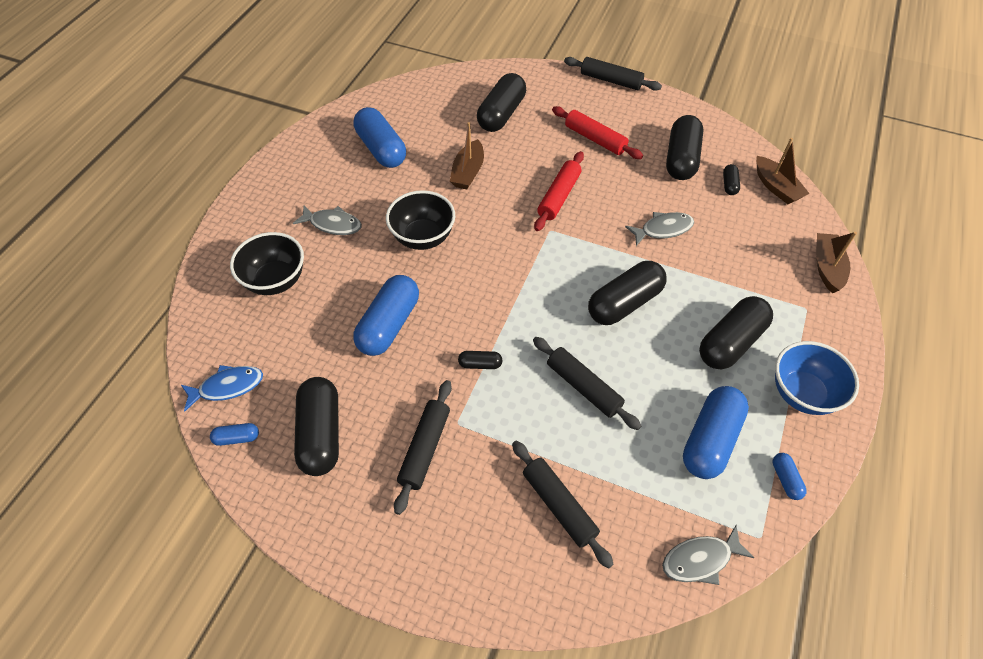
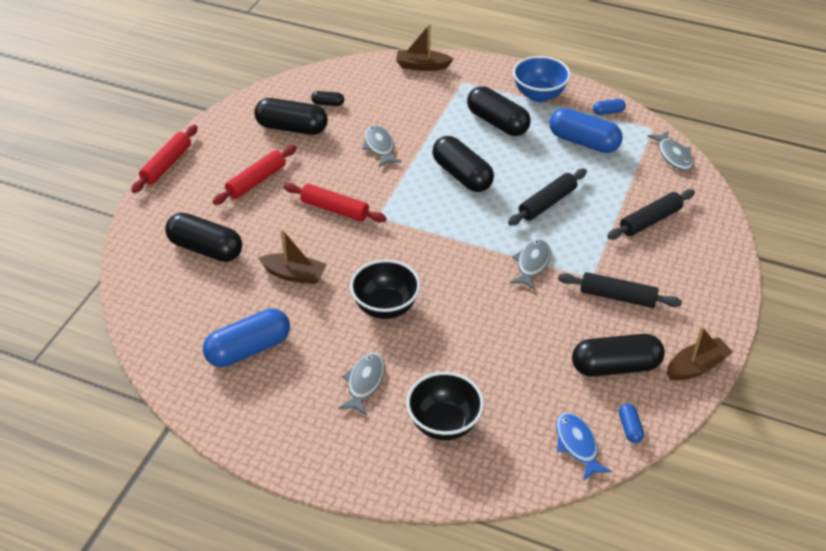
camera: 90 degrees left, 10 degrees down
(389, 325) = (495, 327): blue capsule -> none
(480, 364) = (532, 264): black capsule -> grey fish
(610, 80) = (167, 165): black rolling pin -> red rolling pin
(776, 187) = (333, 78): brown boat -> brown boat (696, 367)

